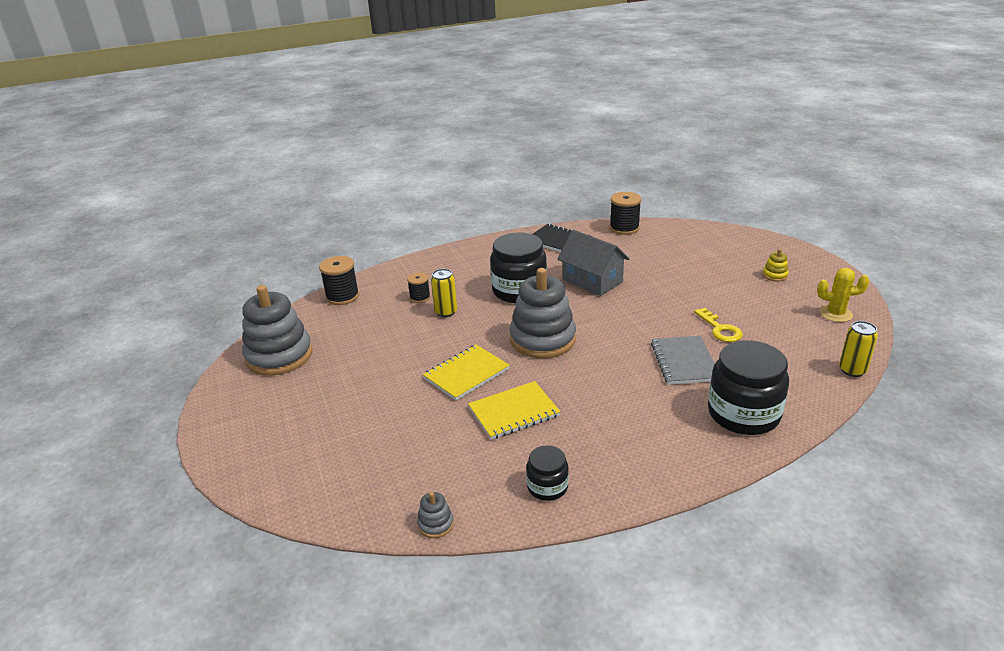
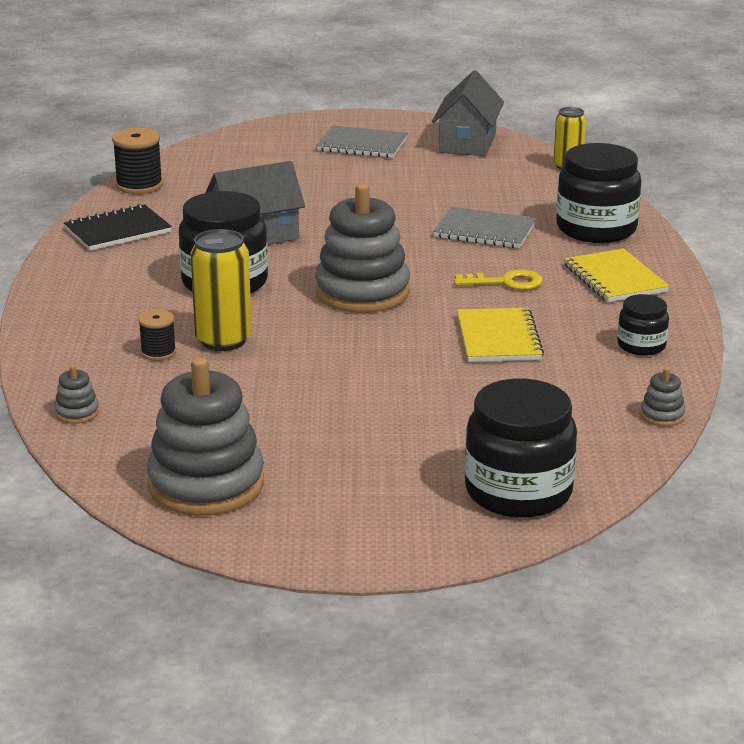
camera: 70 degrees left, 5 degrees down
(300, 475) = (518, 492): none -> black jar
(342, 296) = (77, 413): black spool -> grey stacking toy
(446, 312) = (223, 340): yellow can -> yellow can, size x1.53
(466, 374) = (393, 352): yellow notebook -> yellow notebook (615, 278)
(720, 329) = (440, 198): yellow key -> yellow key (506, 282)
(775, 275) = (362, 145): yellow stacking toy -> grey notebook
(835, 314) = (467, 143): yellow cactus -> grey house

